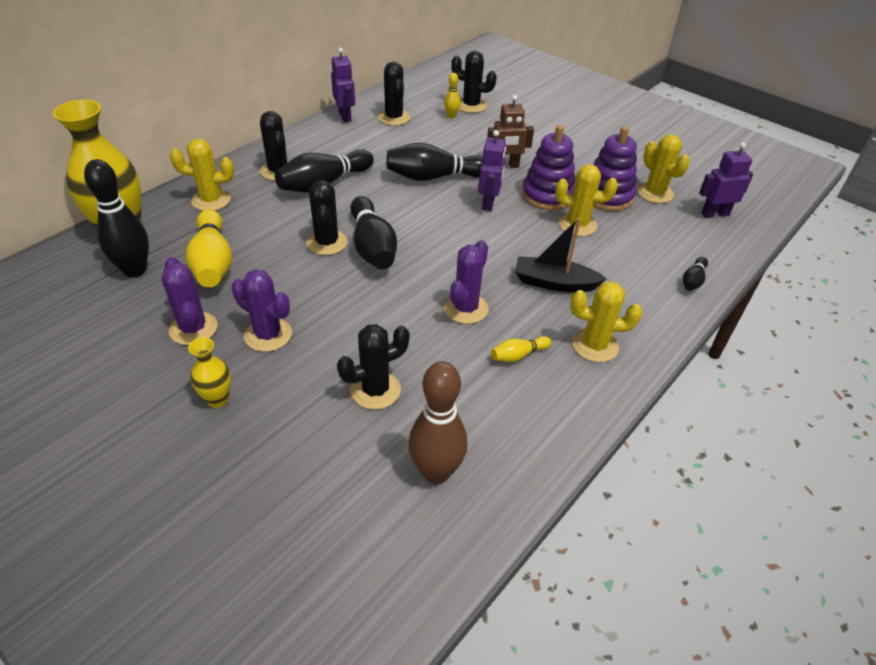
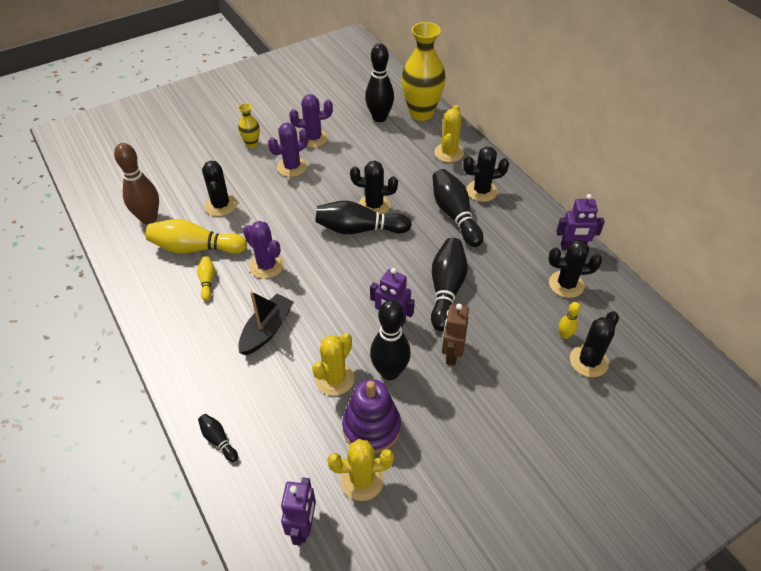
camera: 110 degrees right, 5 degrees up
(213, 262) = (374, 149): yellow bowling pin -> yellow bowling pin (195, 248)
(547, 195) = (389, 372): purple stacking toy -> black bowling pin
(595, 345) = (190, 330): yellow cactus -> none

